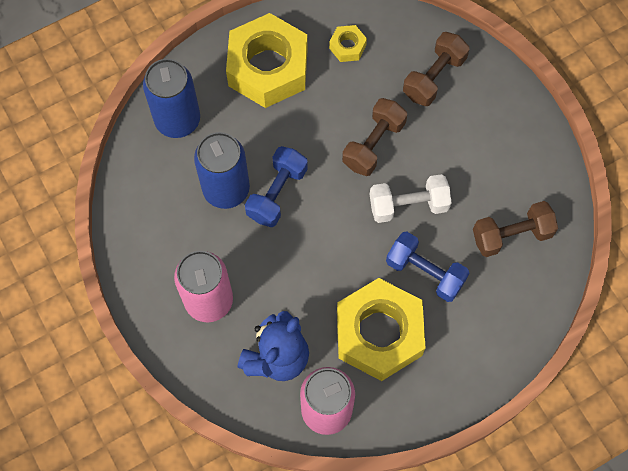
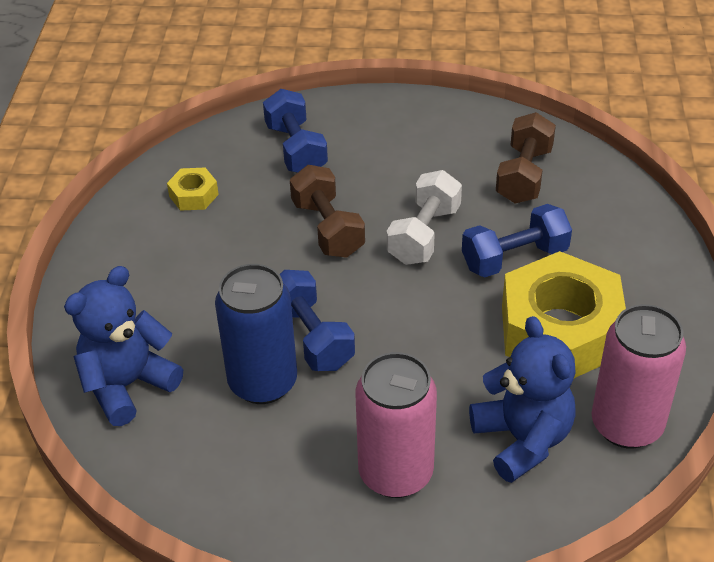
camera: 55 degrees left, 25 degrees down
(177, 120) = (128, 385): blue can -> blue teddy bear
(268, 68) = (149, 270): yellow nut -> none
(434, 77) = (296, 149): brown dumbbell -> blue dumbbell

